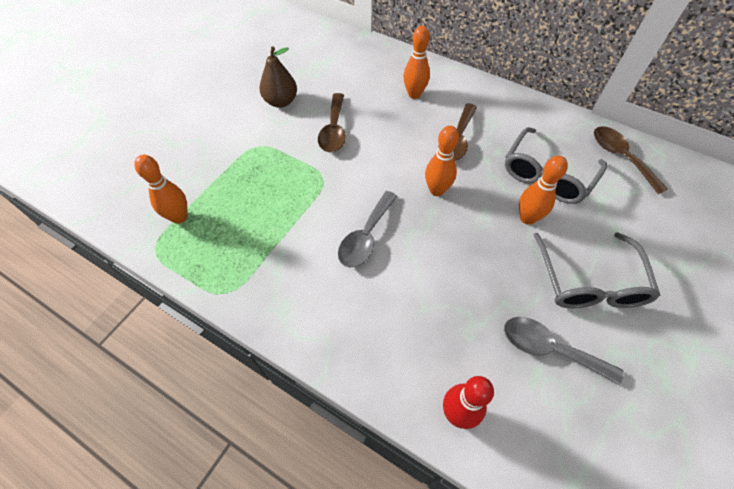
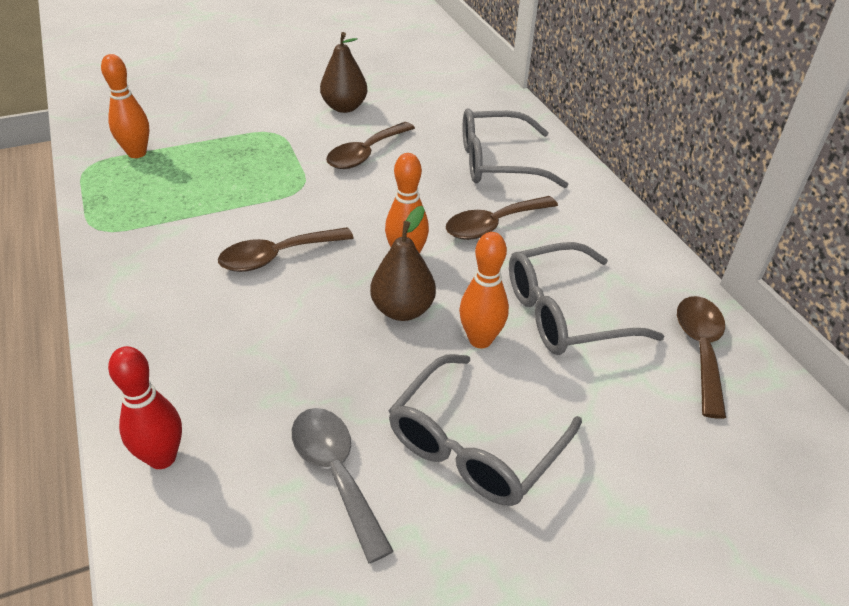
camera: 35 degrees right, 15 degrees down
(365, 237) = (277, 256): grey spoon -> brown spoon
(414, 94) = (498, 162): orange bowling pin -> grey glasses
(472, 226) = (402, 310): none -> brown pear

